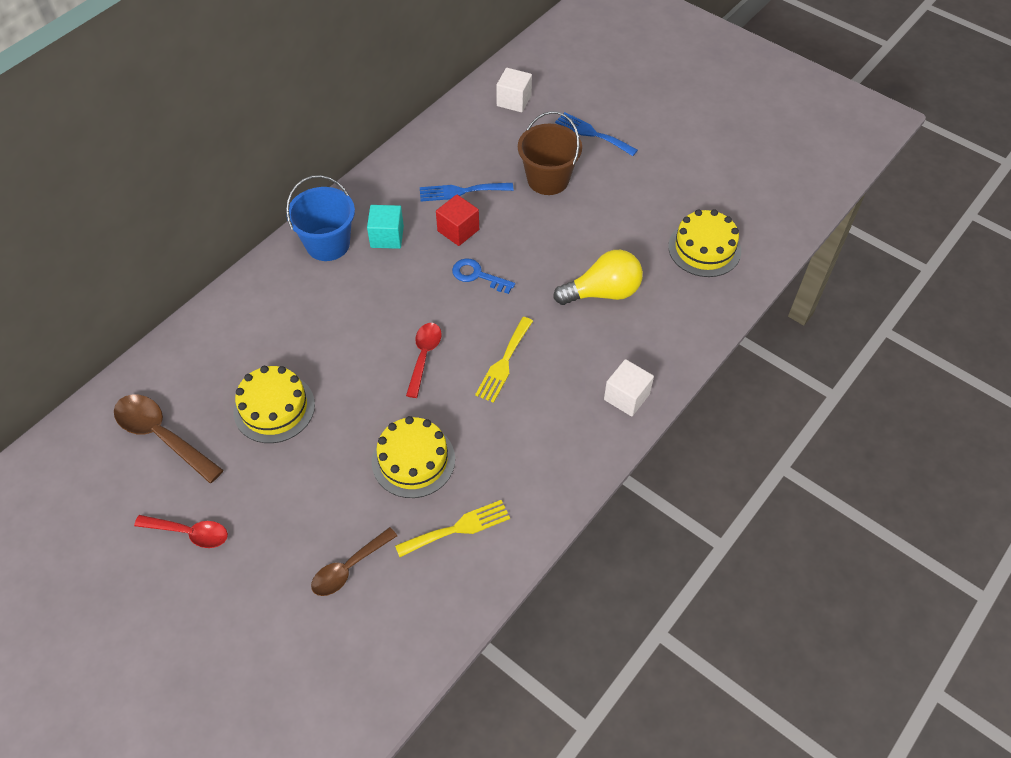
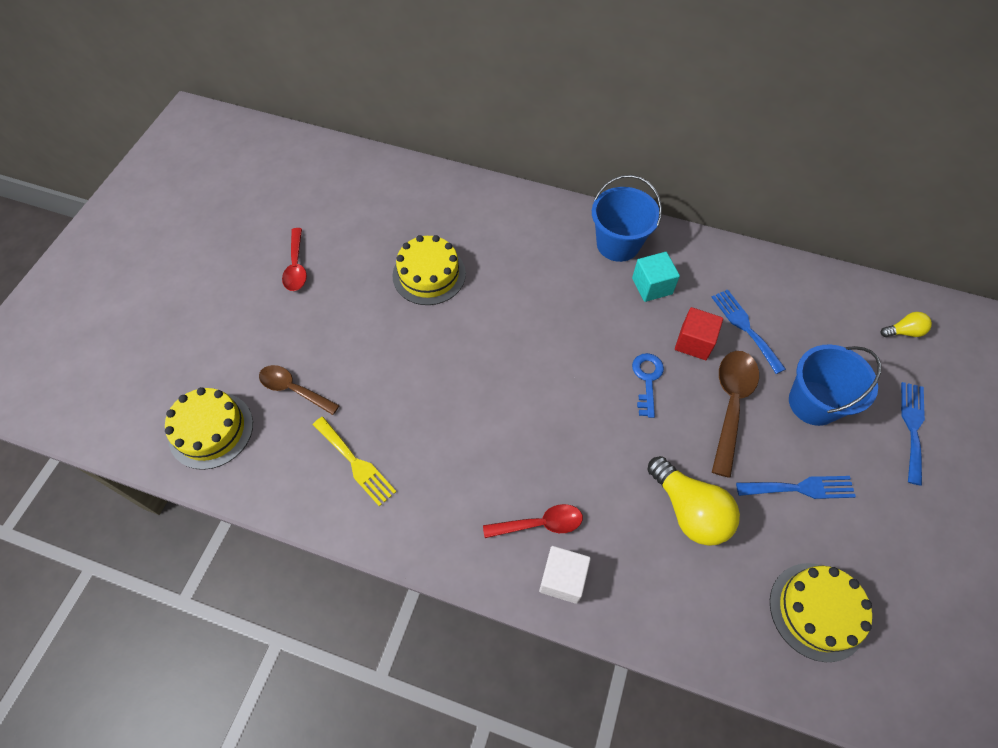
camera: 70 degrees right, 5 degrees up
(162, 436) = (376, 213): brown spoon -> brown spoon (731, 404)
(413, 460) = (414, 400): yellow cake -> yellow cake (211, 430)
(424, 356) = (530, 367): red spoon -> red spoon (540, 524)
(504, 363) = (553, 440): yellow fork -> none
(514, 101) = (903, 332): white cube -> yellow light bulb
(548, 179) = (813, 403): brown bucket -> blue bucket
(612, 218) = (800, 488): none -> blue fork

